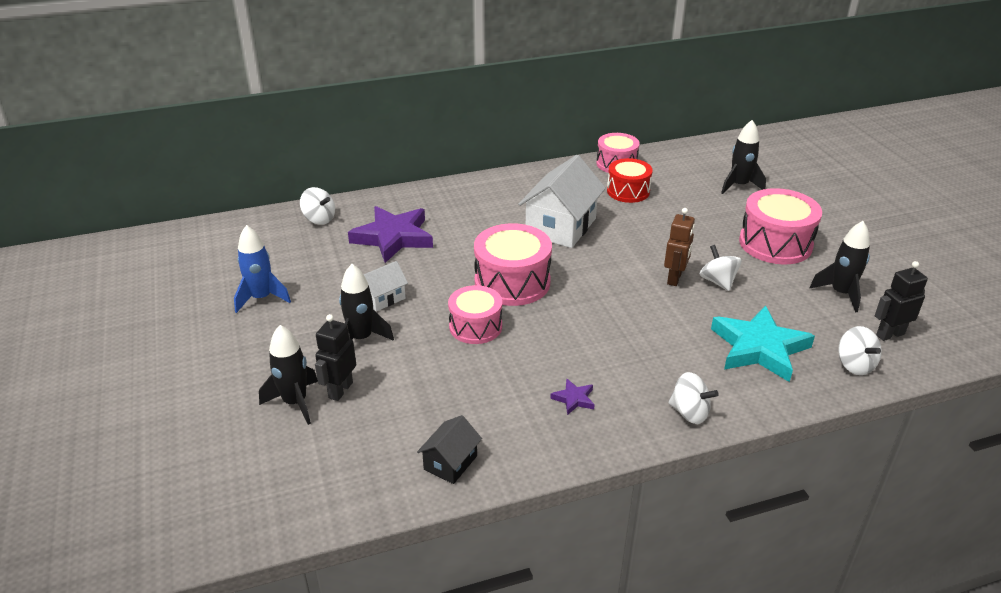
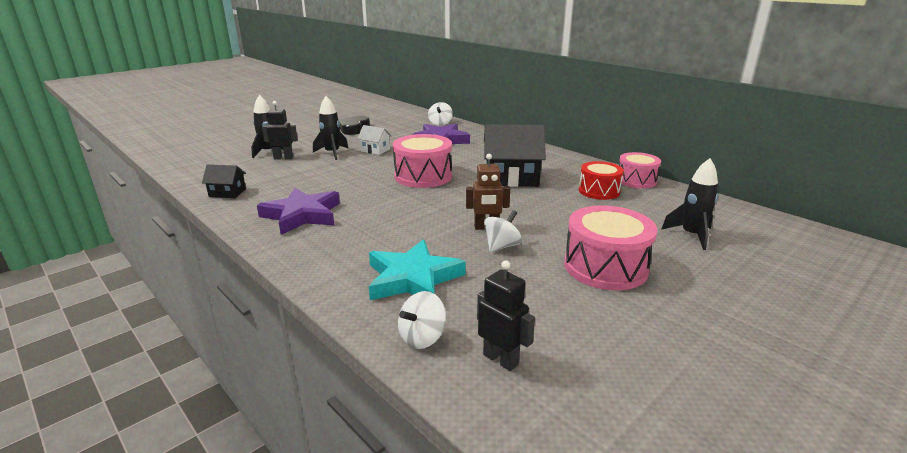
camera: 65 degrees right, 10 degrees down
(261, 298) = (353, 129): blue rocket -> black heart
(475, 326) = (364, 175): pink drum -> none
(561, 227) = (511, 178): white house -> black house
(574, 399) = (302, 215): purple star -> purple star, size x2.36
(689, 412) = (303, 258): white spinning top -> none
(841, 293) = (553, 317): black rocket -> none

